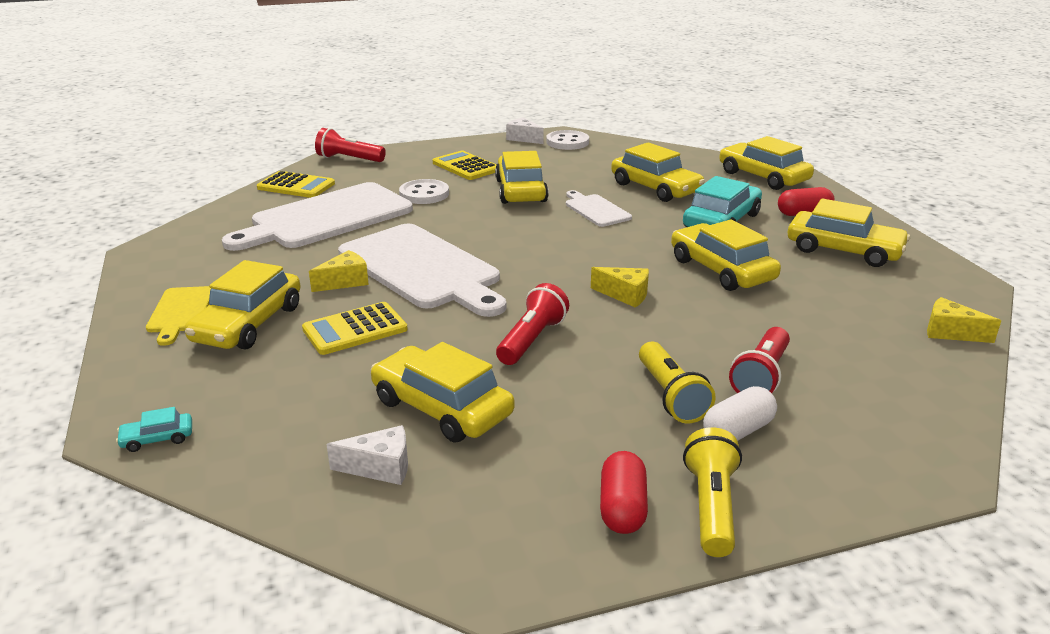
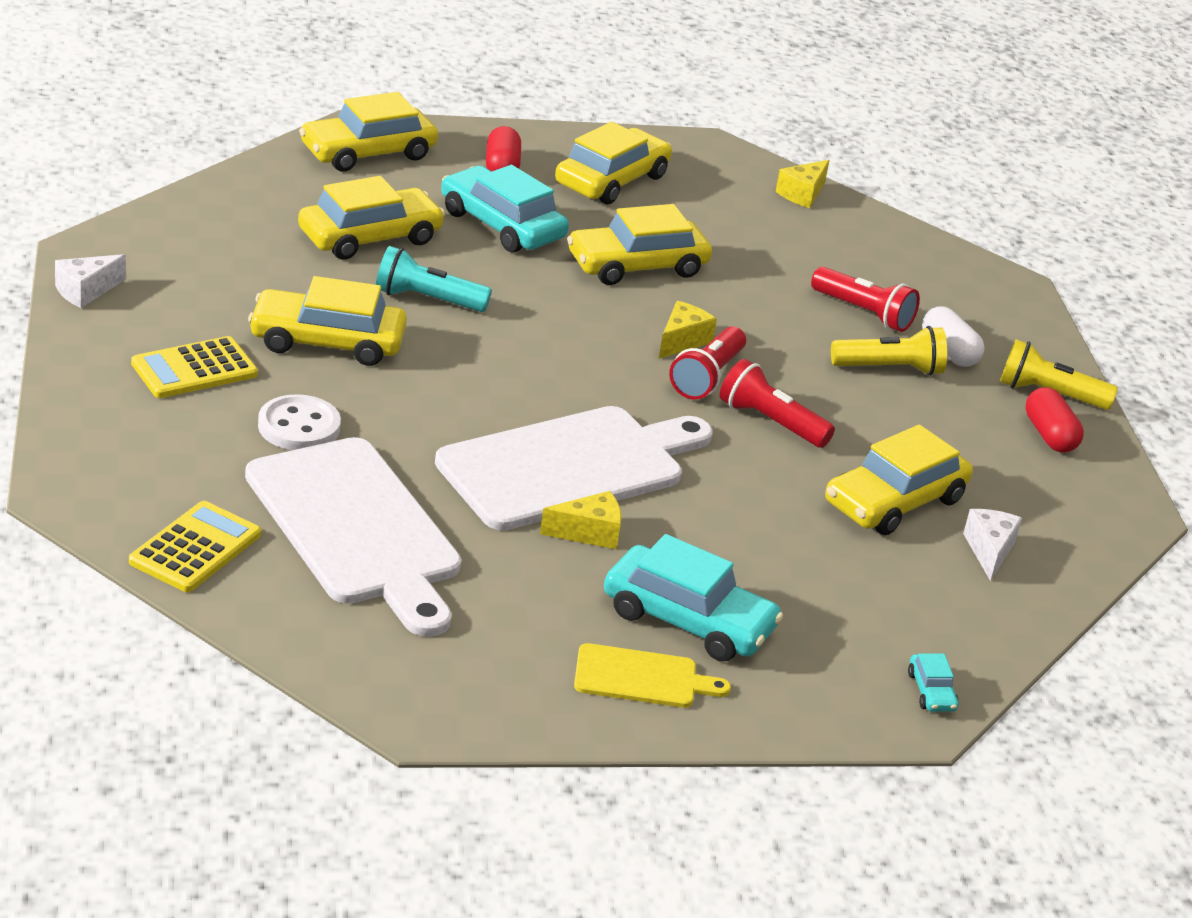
camera: 85 degrees left, 5 degrees up
(248, 324) = (688, 620): yellow car -> turquoise car
(345, 282) = (589, 533): yellow cheese -> yellow cheese turned 105 degrees clockwise
(349, 159) = (85, 479): red flashlight -> red flashlight (707, 377)
(355, 329) = (721, 538): yellow calculator -> none
(567, 142) = (131, 257): white button -> none
(596, 210) = (427, 300): white cutting board -> turquoise flashlight
(622, 508) = (1049, 435): red capsule -> red capsule turned 60 degrees clockwise

